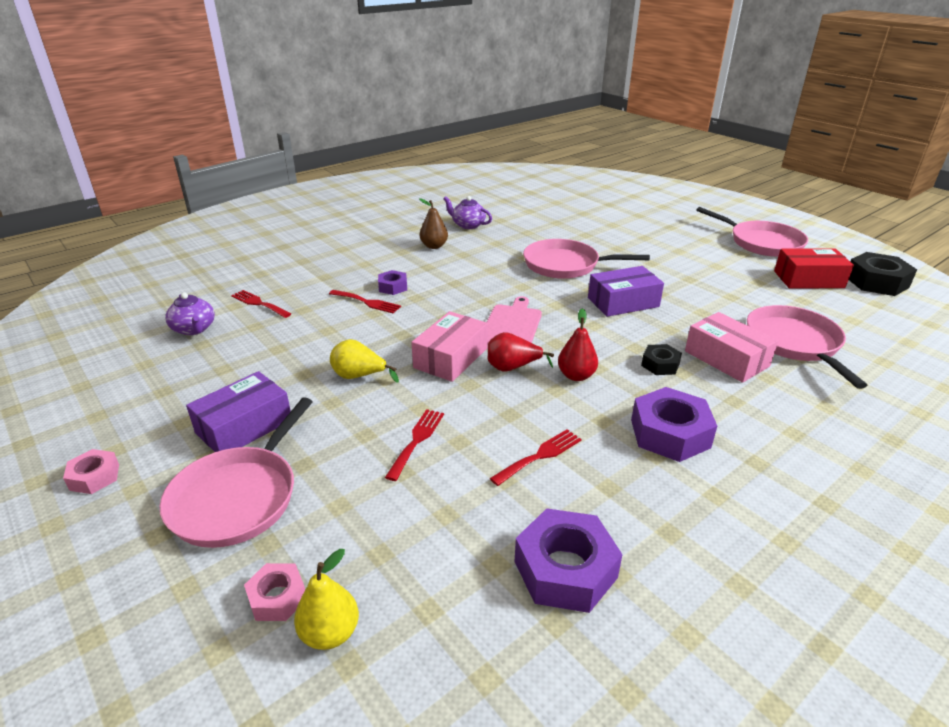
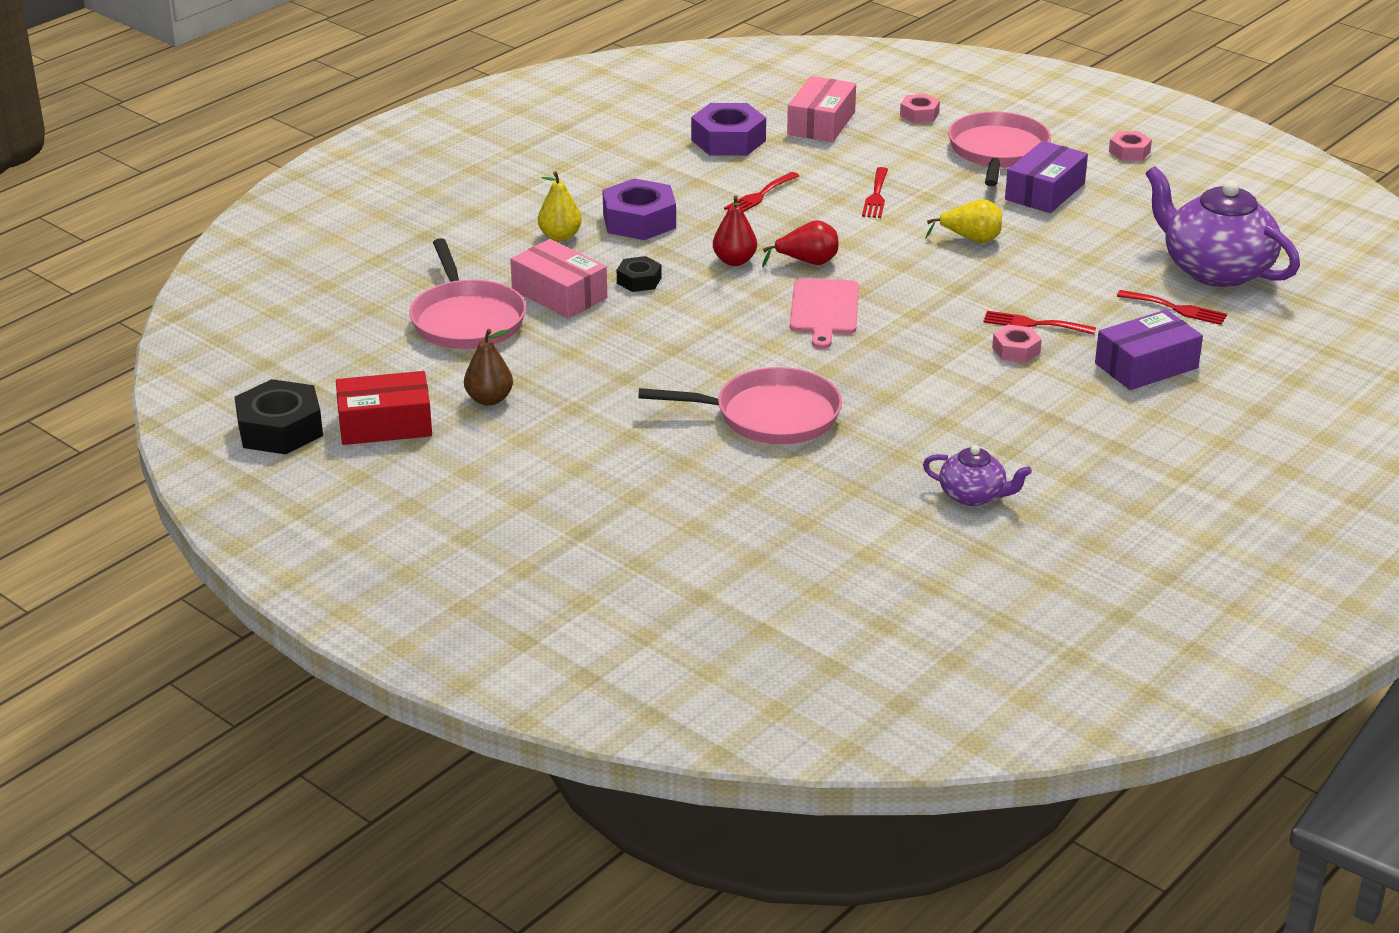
camera: 170 degrees right, 0 degrees up
(194, 329) = (1215, 270): purple teapot -> purple teapot, size x1.97
(330, 633) = (873, 106): yellow pear -> yellow pear (560, 236)
(393, 287) = (1016, 350): purple nut -> pink nut
(434, 246) = (1004, 435): brown pear -> brown pear (489, 399)
(451, 358) = (882, 266): pink box -> pink box (821, 123)
(623, 302) = (679, 357): purple box -> purple box (1146, 365)
(762, 243) = (418, 503): pink pan -> none

